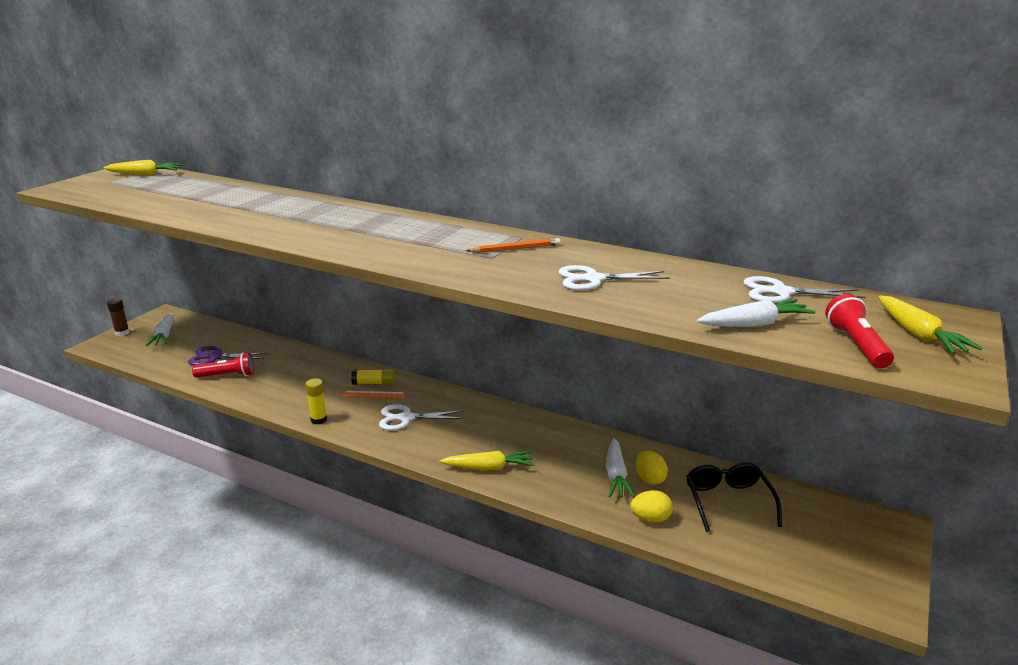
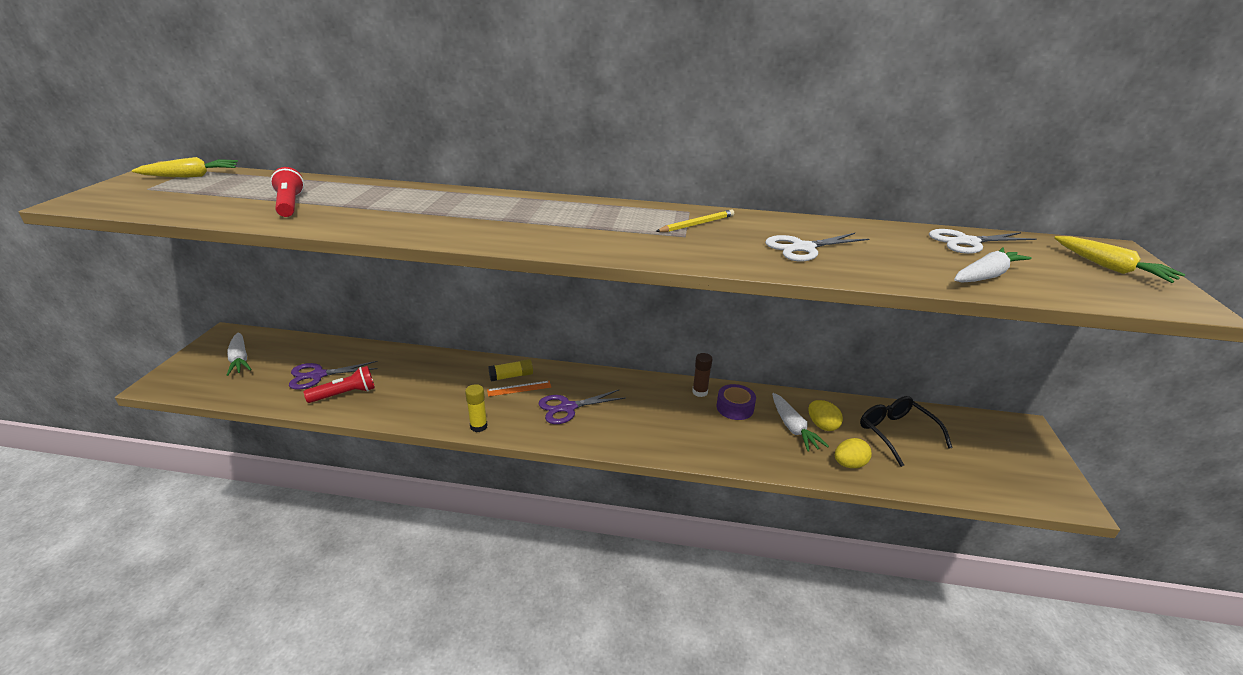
camera: 20 degrees left, 5 degrees up
(122, 333) = (183, 364): brown glue stick -> brown glue stick (699, 392)
(406, 418) = (568, 408): white scissors -> purple scissors
(489, 468) = (679, 444): yellow carrot -> none
(515, 249) = (697, 224): orange pencil -> yellow pencil
(568, 446) = (735, 408): none -> purple tape
(856, 345) = (1083, 284): red flashlight -> red flashlight (290, 205)

